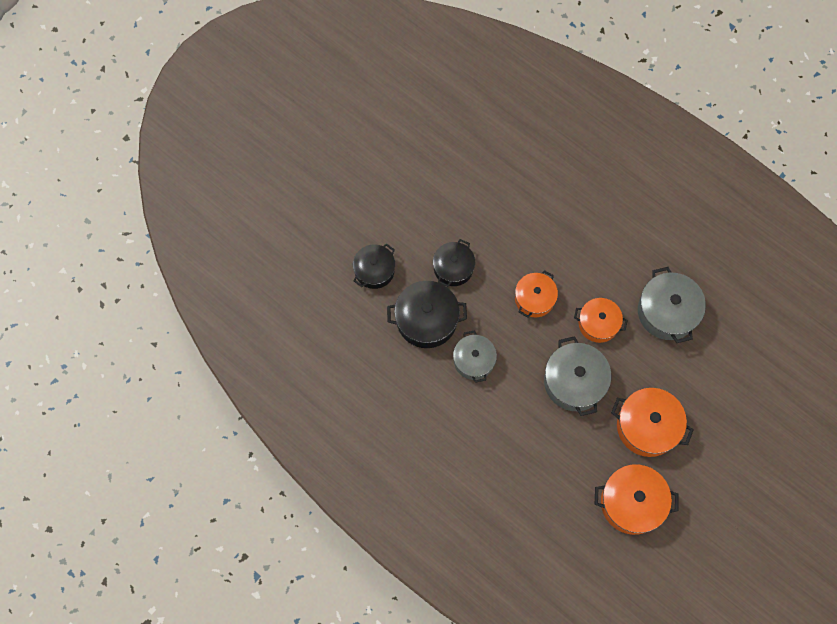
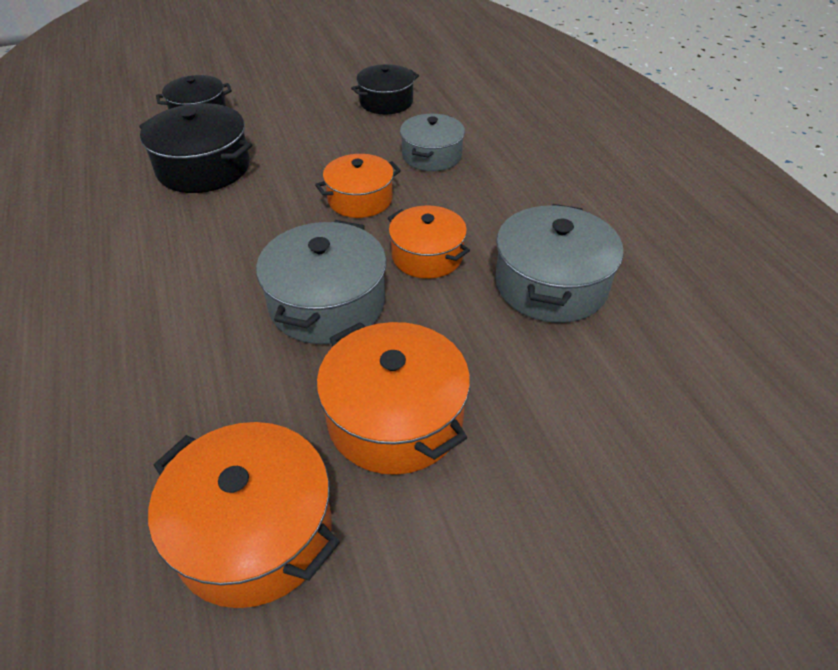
camera: 30 degrees right, 25 degrees down
(453, 268) = (288, 140): black pot -> black pot (386, 102)
(474, 360) = (213, 224): grey pot -> grey pot (432, 156)

